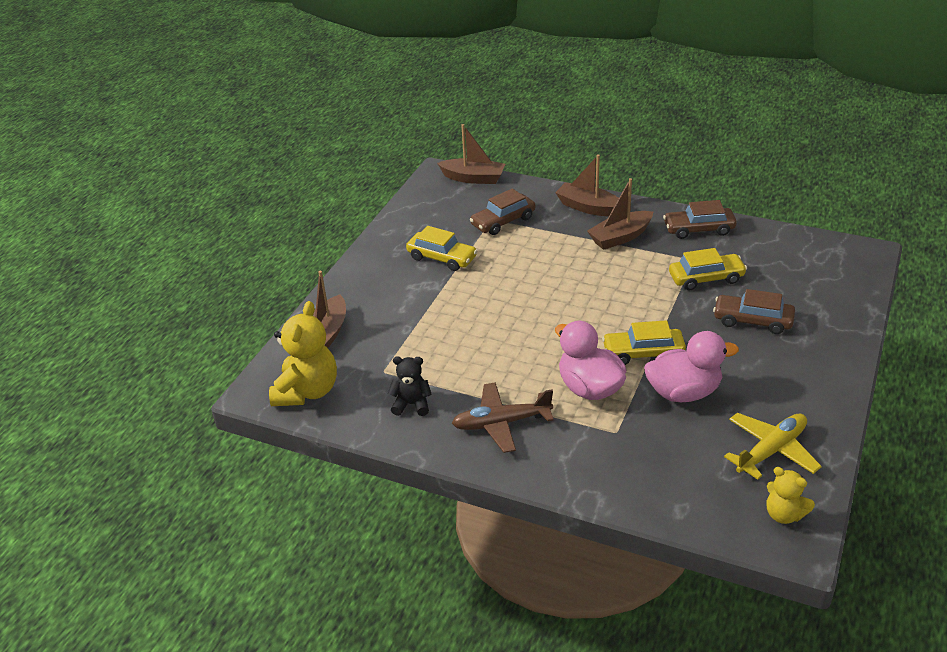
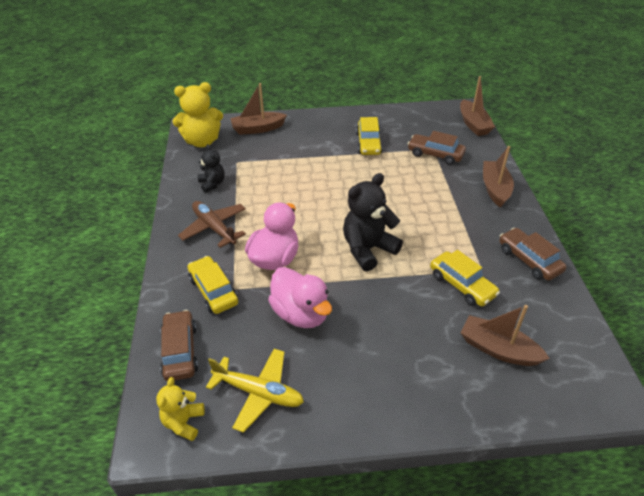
camera: 60 degrees right, 5 degrees up
(620, 237) = (472, 217): brown boat -> brown boat (498, 349)
(620, 318) = (368, 249): none -> black teddy bear
(643, 353) = (334, 275): yellow car -> yellow car (213, 291)
(752, 320) = (426, 333): brown car -> brown car (180, 351)

